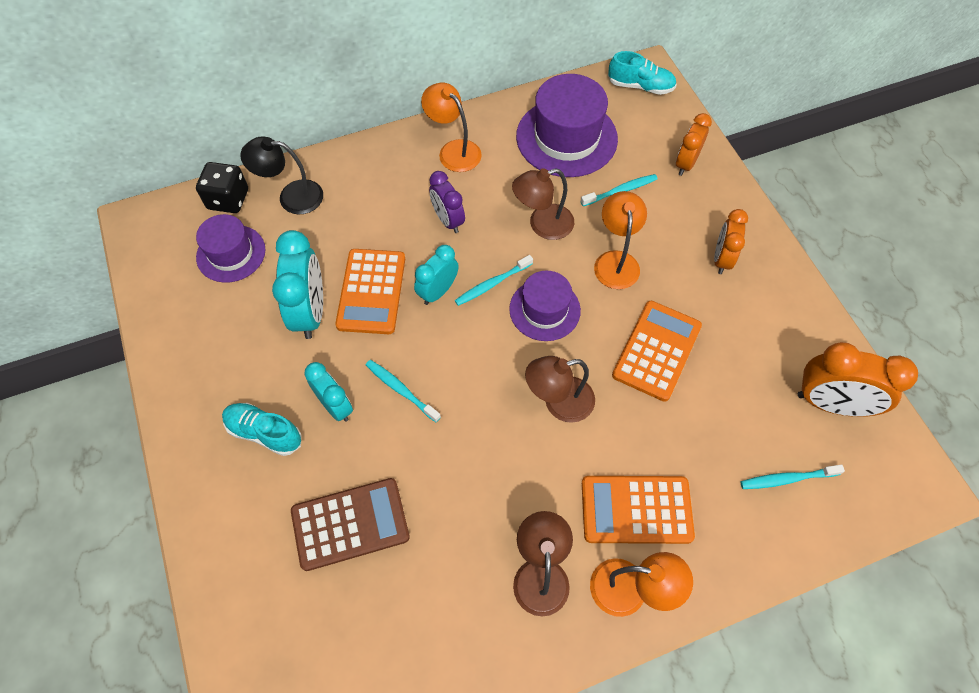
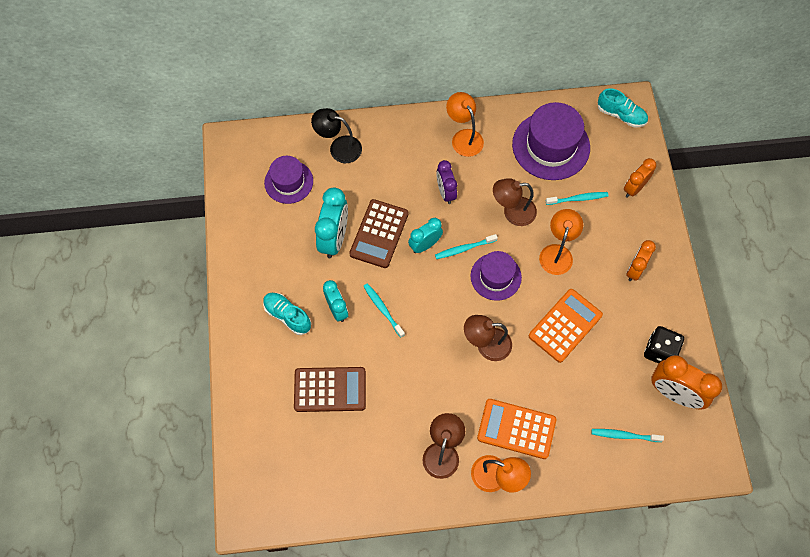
camera: 15 degrees right, 5 degrees up
(228, 199) = (294, 139): black dice -> black dice (659, 351)
(371, 291) = (379, 234): orange calculator -> brown calculator

